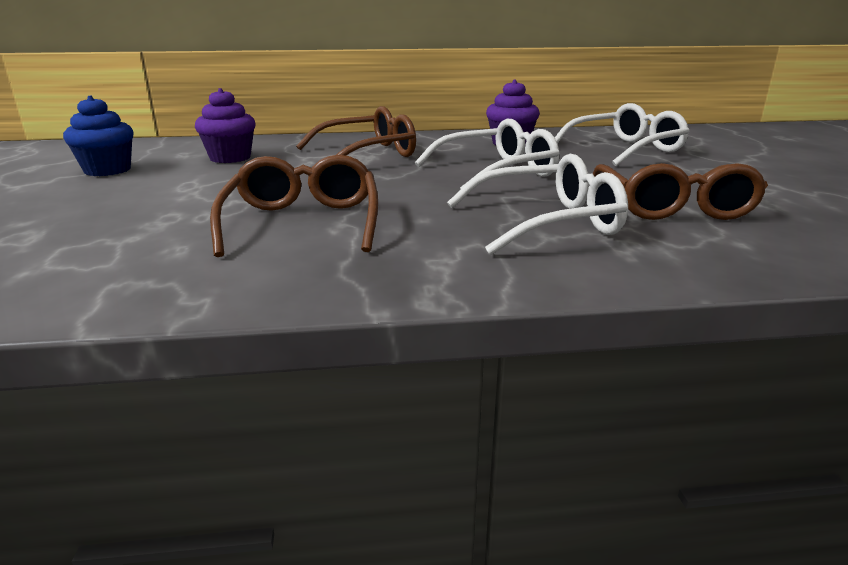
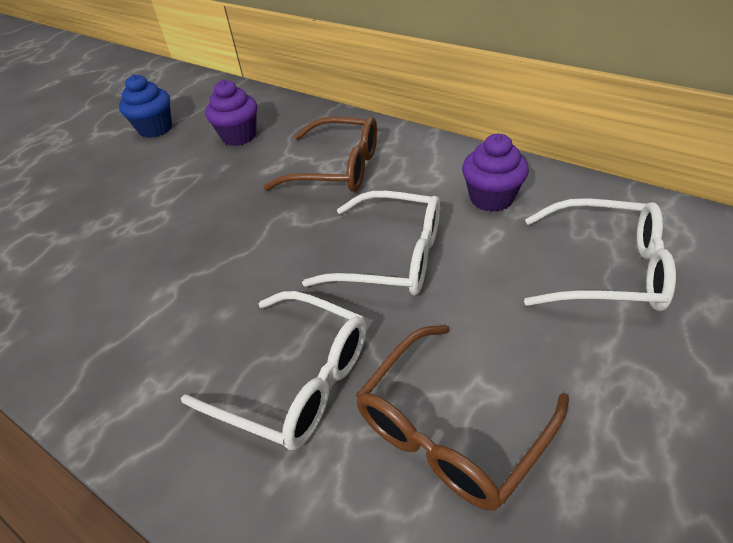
camera: 45 degrees right, 20 degrees up
(303, 223) = (154, 272): brown glasses -> none

